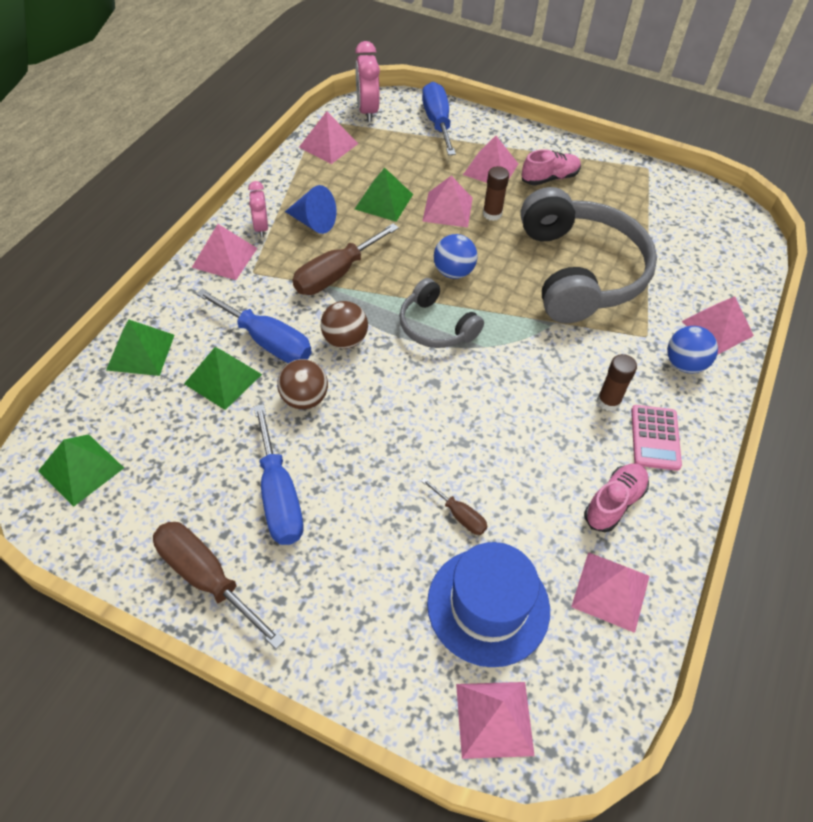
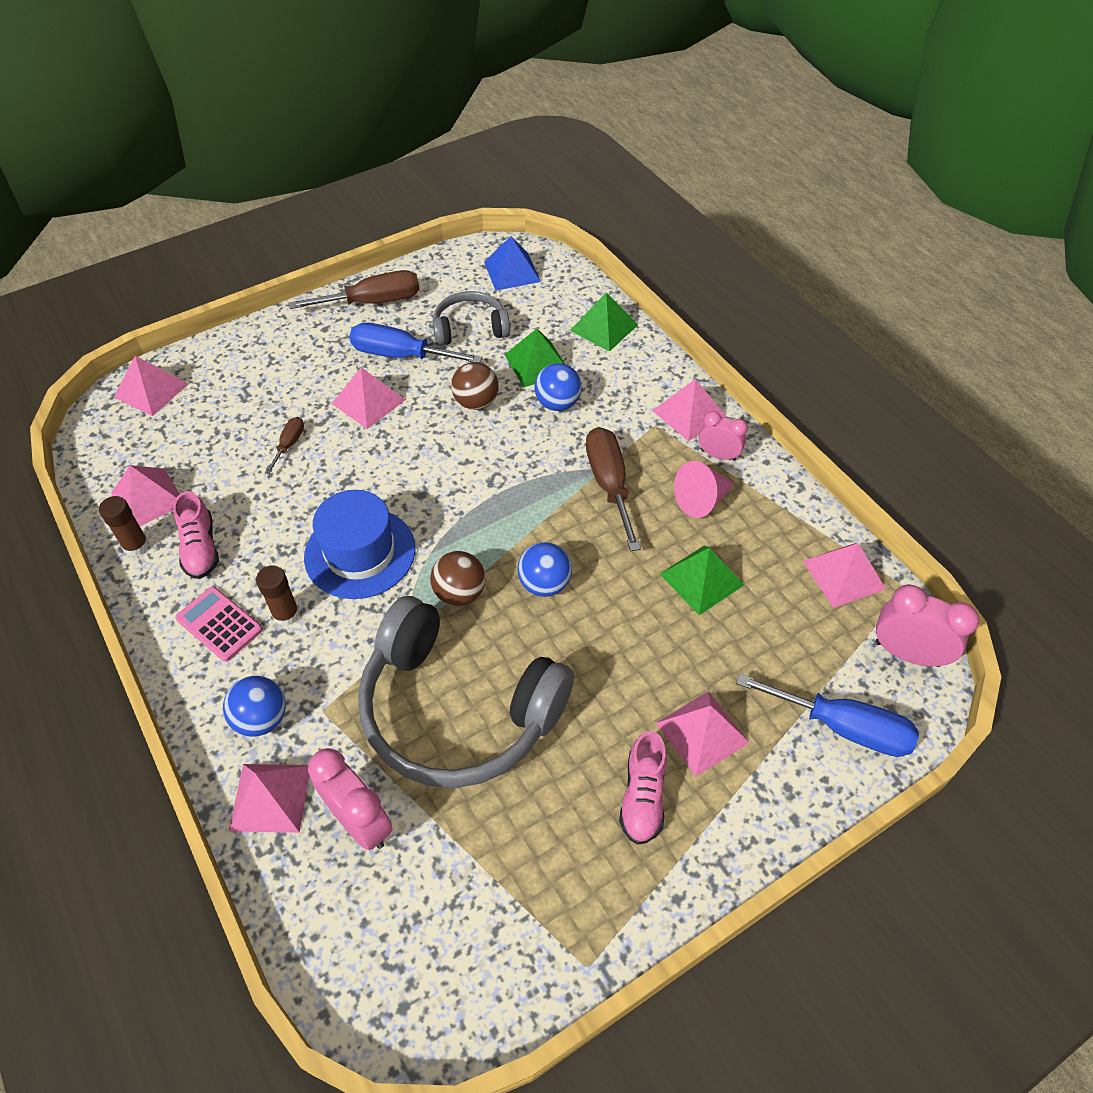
camera: 125 degrees right, 0 degrees up
(81, 469) = (512, 271): green pyramid -> blue pyramid
(267, 341) = (557, 403): blue screwdriver -> blue ball
(313, 222) = (701, 500): blue cone -> pink cone
(345, 340) = (519, 454): brown ball -> brown ball (460, 593)
(436, 326) = (483, 529): grey headphones -> grey headphones (470, 328)
(447, 209) = (650, 636): pink pyramid -> pink pyramid (368, 401)
(460, 515) = (289, 444): brown screwdriver -> brown screwdriver turned 120 degrees clockwise
(488, 606) = (213, 424): blue hat -> blue hat (360, 553)
(492, 214) = (613, 679): brown glue stick -> brown glue stick (136, 546)
(683, 280) = (360, 821): none -> pink clock

